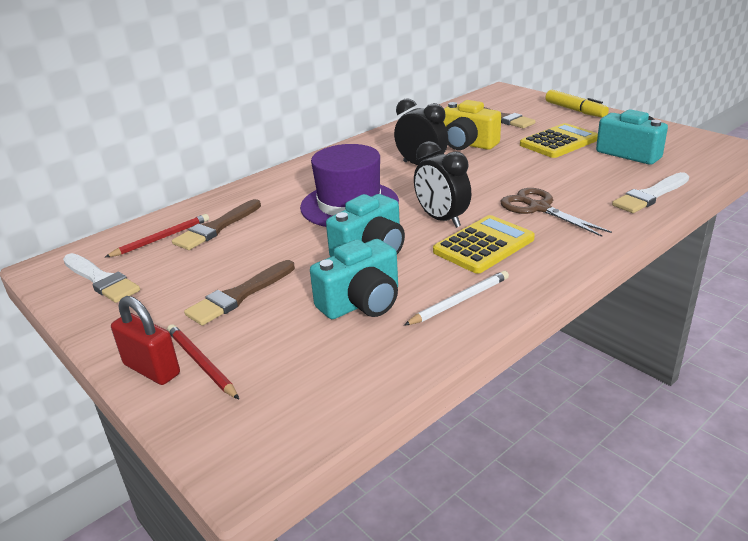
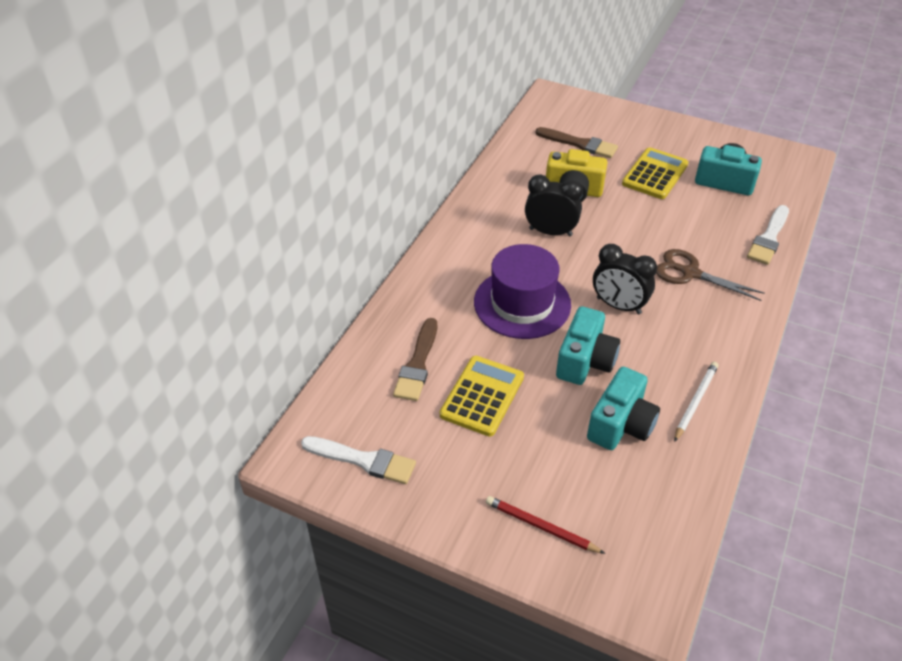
camera: 25 degrees left, 15 degrees up
(152, 369) = (505, 546): red padlock -> none
(161, 238) = (374, 391): red pencil -> none
(239, 296) = (511, 444): brown brush -> none
(484, 245) = (674, 331): yellow calculator -> yellow calculator (482, 396)
(575, 110) = (641, 120): yellow marker -> none

